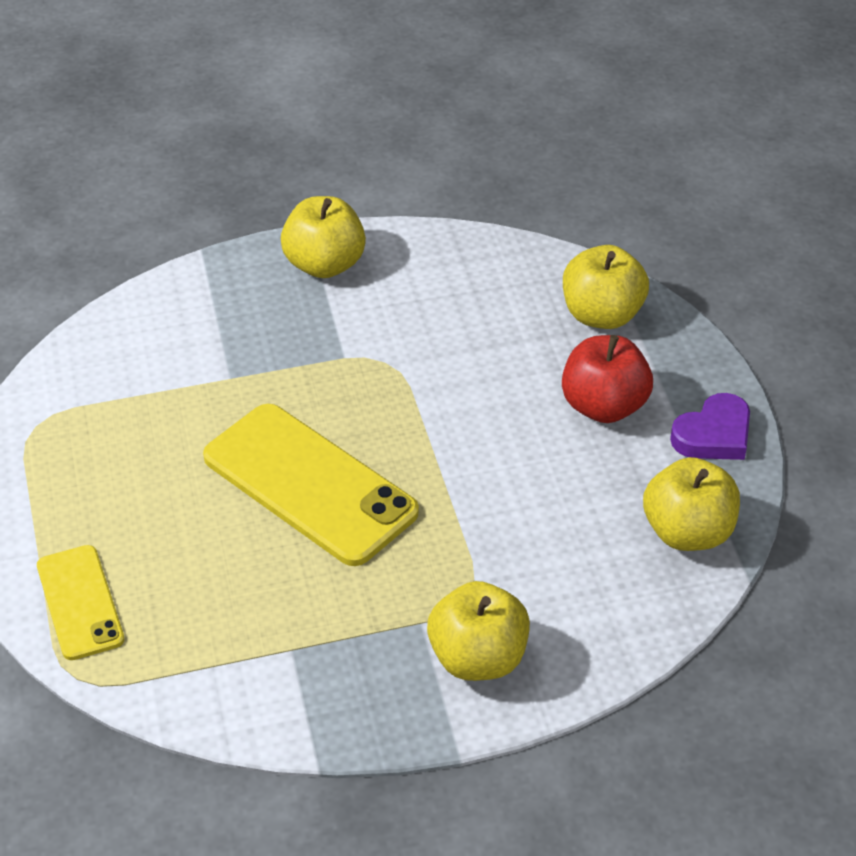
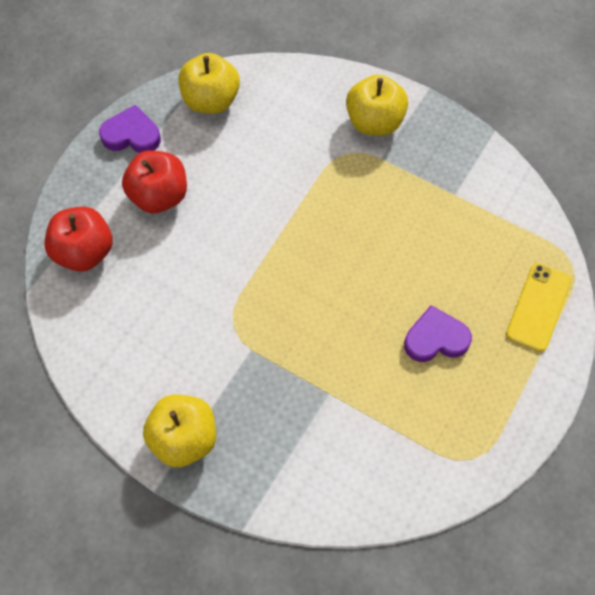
camera: 135 degrees left, 20 degrees up
(169, 493) = (435, 338): none -> purple heart
(309, 485) = (357, 278): yellow phone -> none
(602, 315) = (84, 251): yellow apple -> red apple

